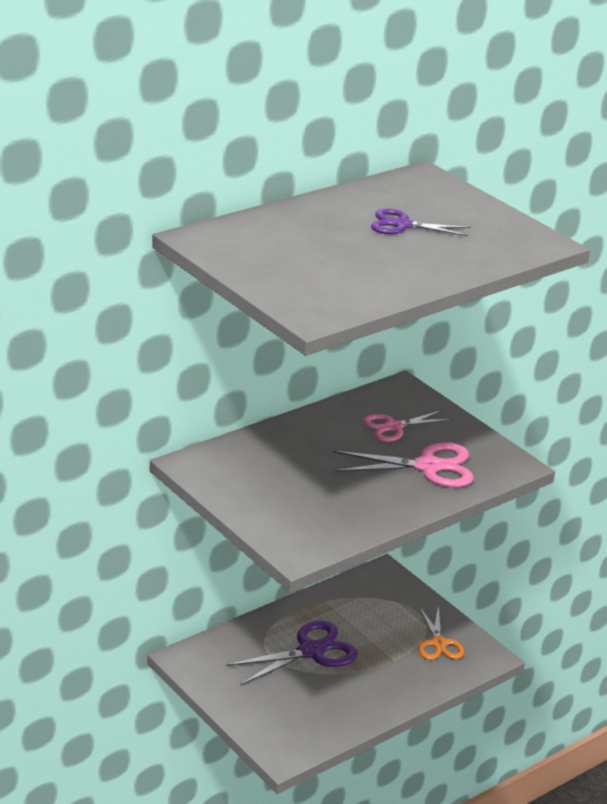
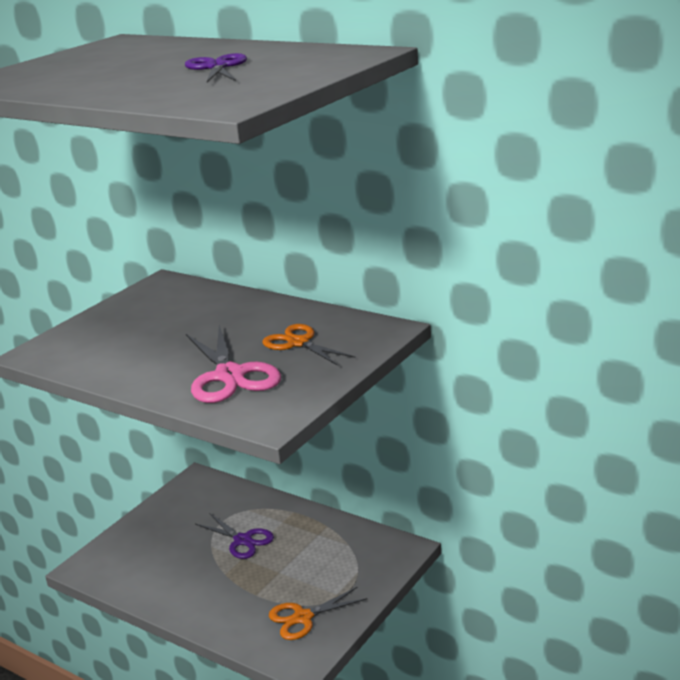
camera: 75 degrees right, 5 degrees down
(310, 651) = (242, 540): purple scissors -> purple scissors, size x0.66
(394, 427) = (298, 343): pink scissors -> orange scissors

